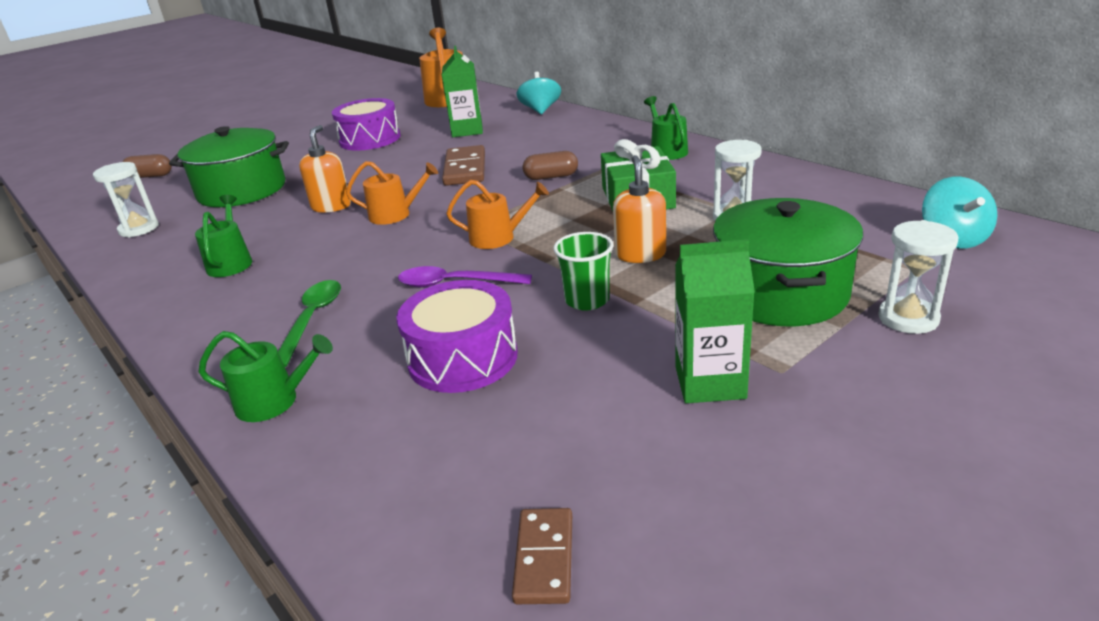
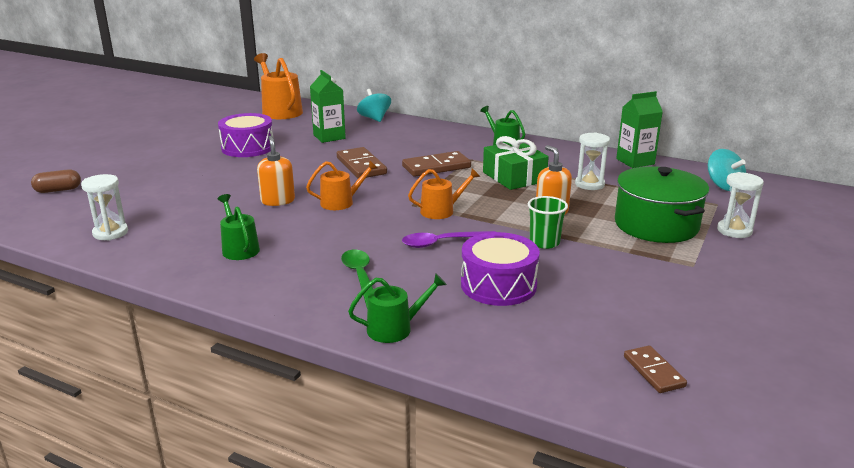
camera: 25 degrees left, 5 degrees down
(242, 190) = (175, 195): green pot -> none
(551, 177) = (436, 167): brown capsule -> brown domino
(710, 382) = (660, 276): green carton -> green carton (635, 161)

